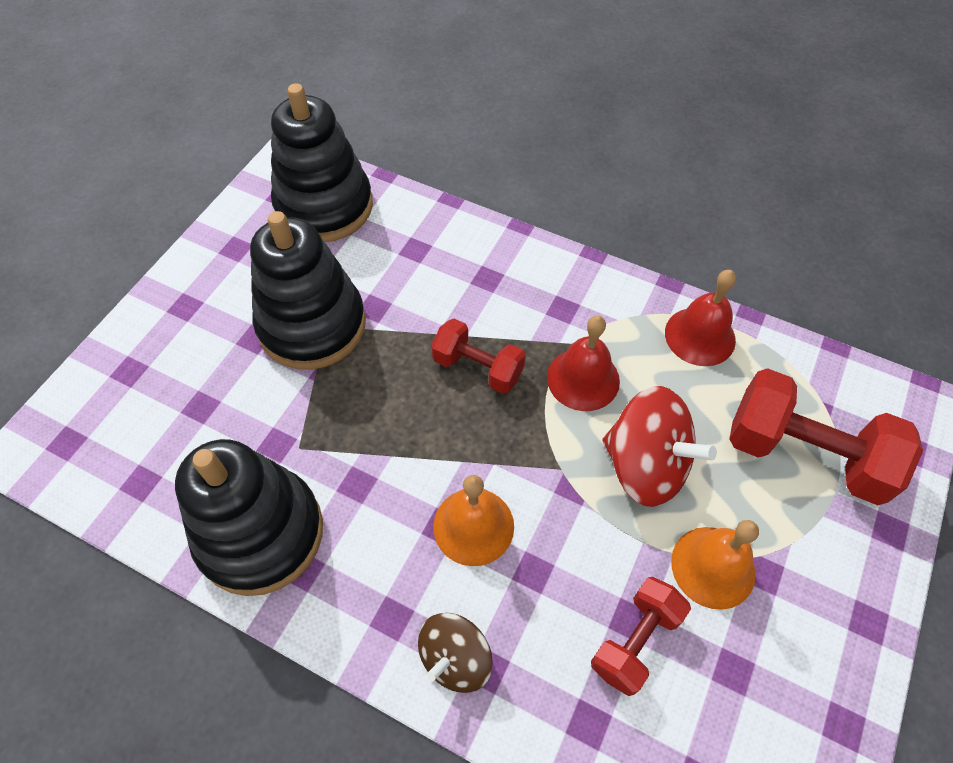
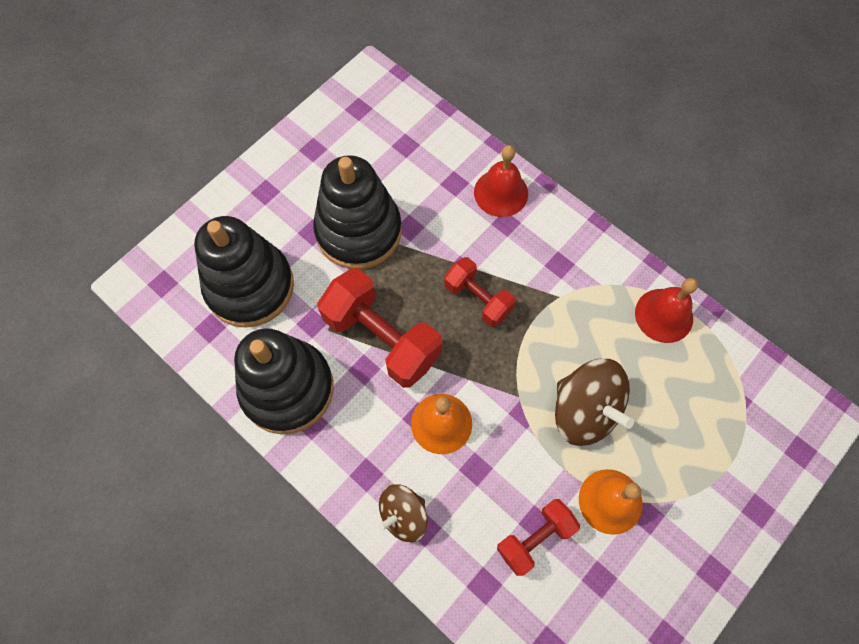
camera: 15 degrees right, 10 degrees up
(324, 206) = (390, 127): black stacking toy -> black stacking toy (250, 286)
(583, 379) = (558, 328): red bell -> red bell (501, 193)
(645, 465) = (585, 410): red spinning top -> brown spinning top
(804, 453) = (713, 433): red dumbbell -> red dumbbell (382, 338)

